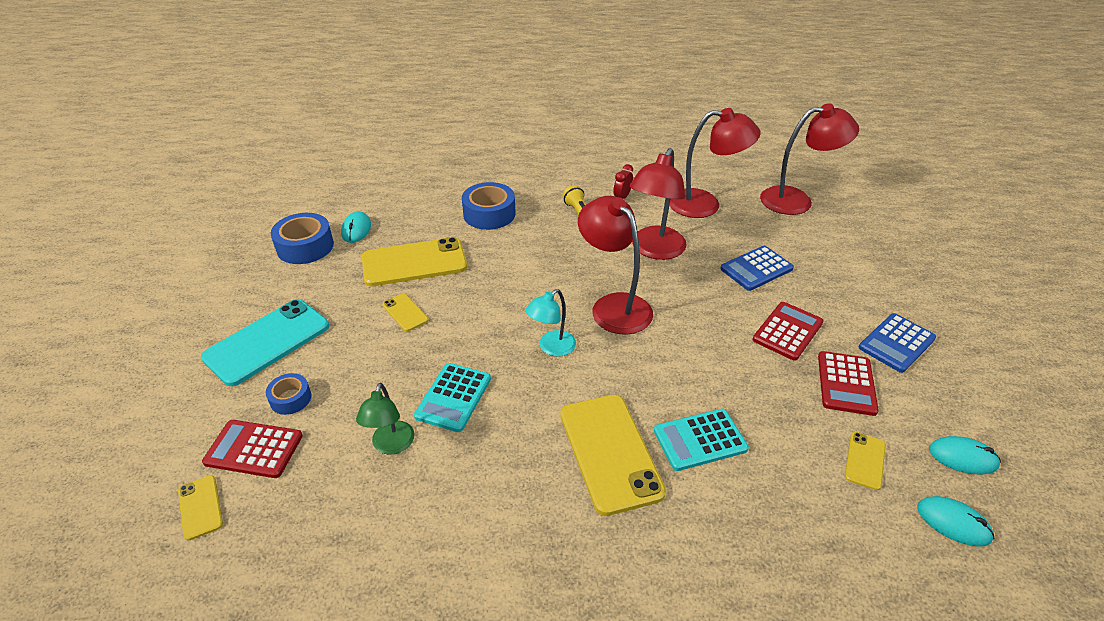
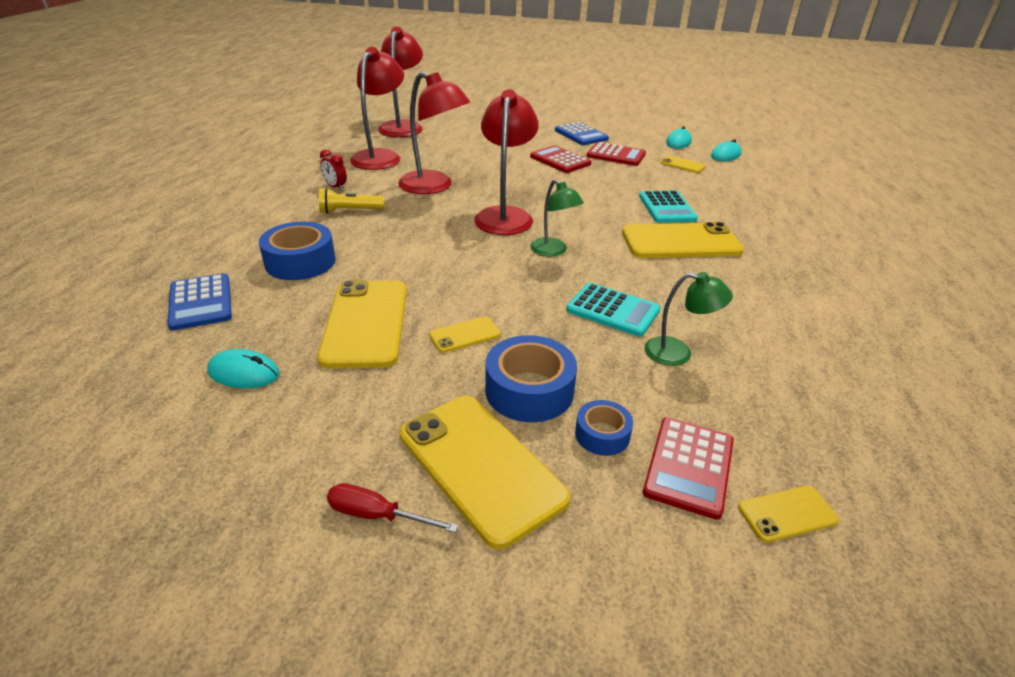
camera: 80 degrees left, 5 degrees down
(235, 308) = (377, 515): none -> red screwdriver
(267, 342) = (480, 466): turquoise phone -> yellow phone
(305, 247) = (249, 430): blue tape -> blue tape (529, 390)
(551, 348) = (553, 251): turquoise lamp -> green lamp
(613, 306) = (505, 215): red lamp -> red lamp turned 120 degrees clockwise
(756, 269) = (483, 156): blue calculator -> blue calculator (201, 302)

